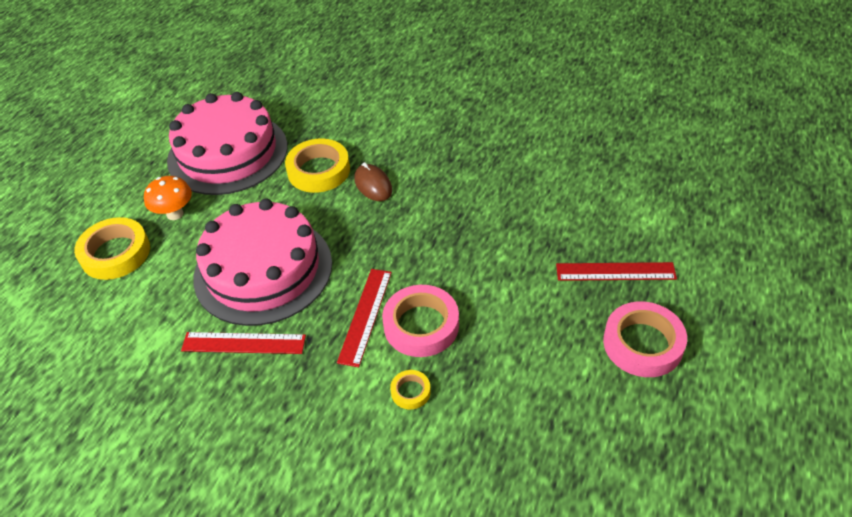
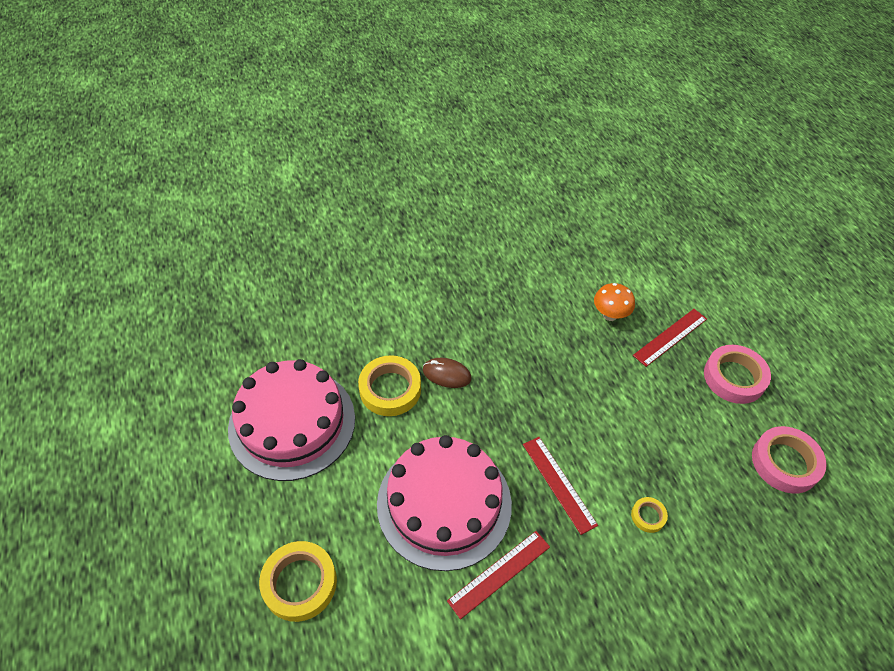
camera: 45 degrees left, 5 degrees up
(175, 214) = (311, 509): orange mushroom -> orange mushroom (610, 315)
(421, 325) = (602, 462): pink tape -> pink tape (785, 462)

